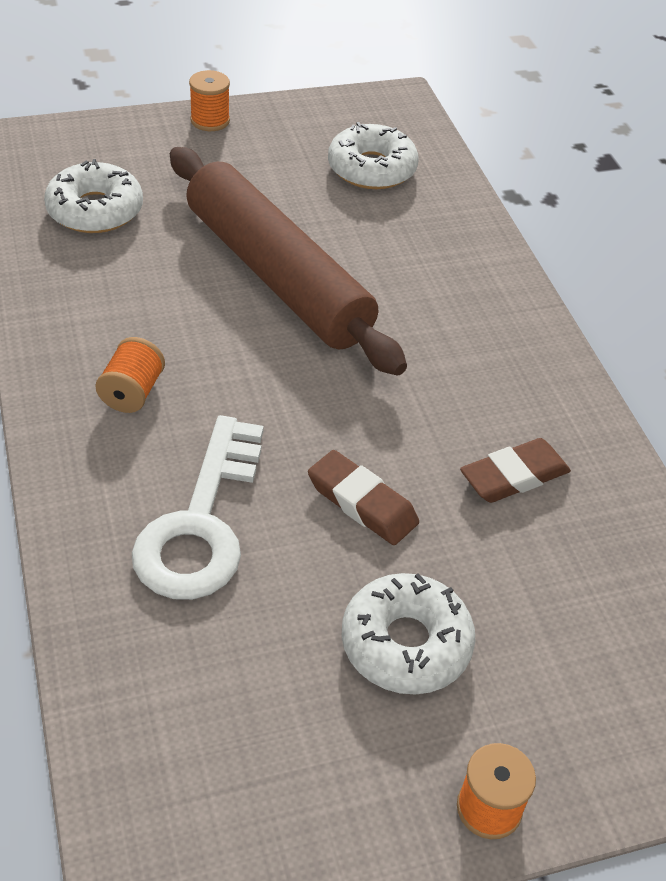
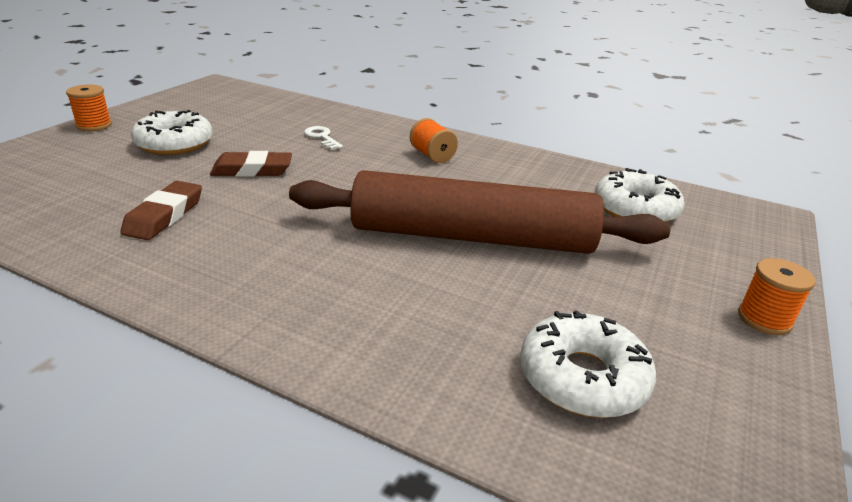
camera: 135 degrees right, 15 degrees down
(201, 524) = (322, 137): white key -> white key, size x0.44

